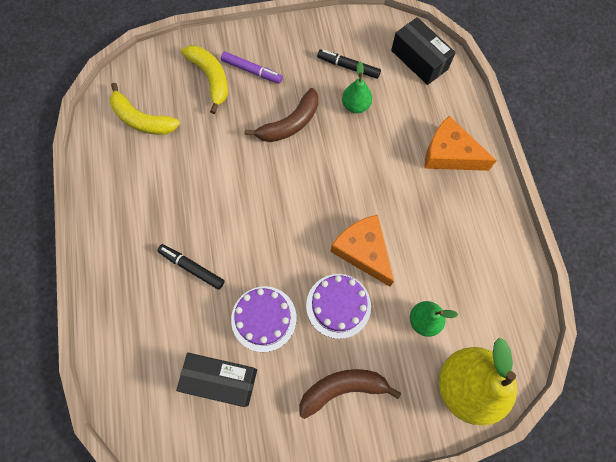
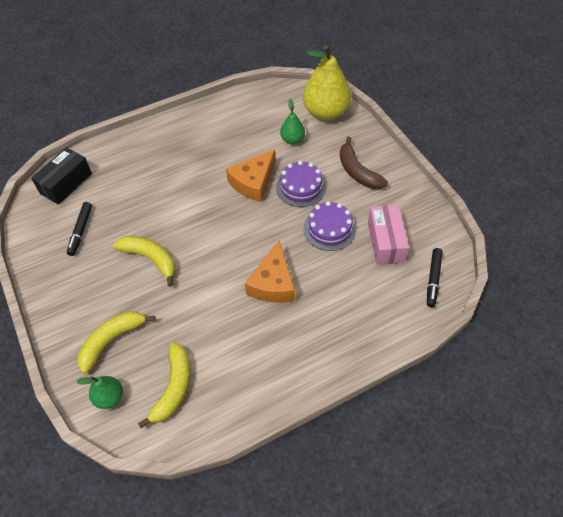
camera: 105 degrees left, 15 degrees down
(192, 267) = (309, 290): black marker -> black marker (433, 279)
(221, 380) = (385, 242): black box -> pink box
(252, 71) = (97, 306): purple marker -> none
(290, 124) = (151, 259): brown banana -> yellow banana
(355, 105) = (122, 216): green pear -> green pear (109, 397)
(449, 154) = (155, 149): orange cheese -> orange cheese (273, 283)

